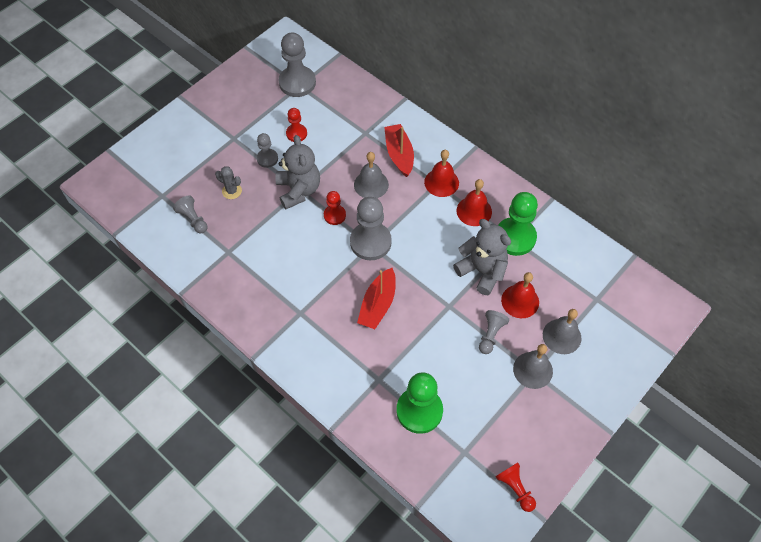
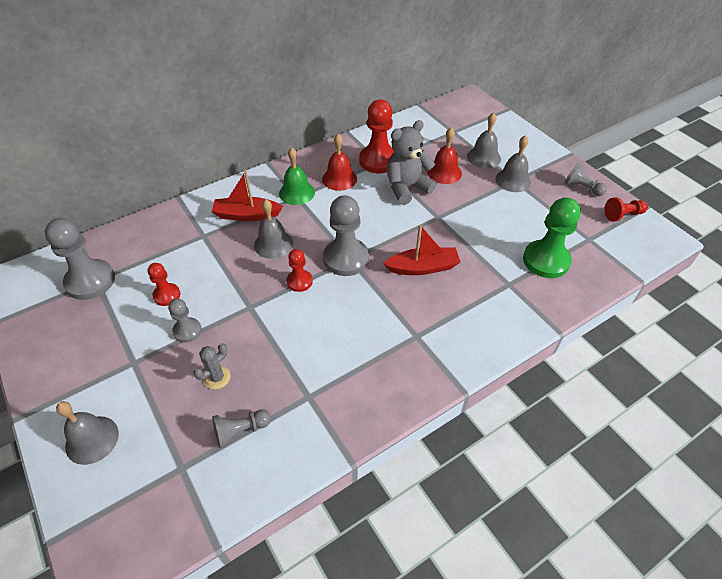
camera: 75 degrees left, 10 degrees down
(172, 141) = (92, 439): none -> grey bell
(298, 190) = (250, 308): grey teddy bear -> none
(378, 304) = (423, 267): red boat -> red boat turned 45 degrees counterclockwise
(441, 182) = (297, 192): red bell -> green bell
(490, 335) = (474, 197): grey pawn -> grey pawn (582, 188)
(515, 237) = (378, 161): green pawn -> red pawn

